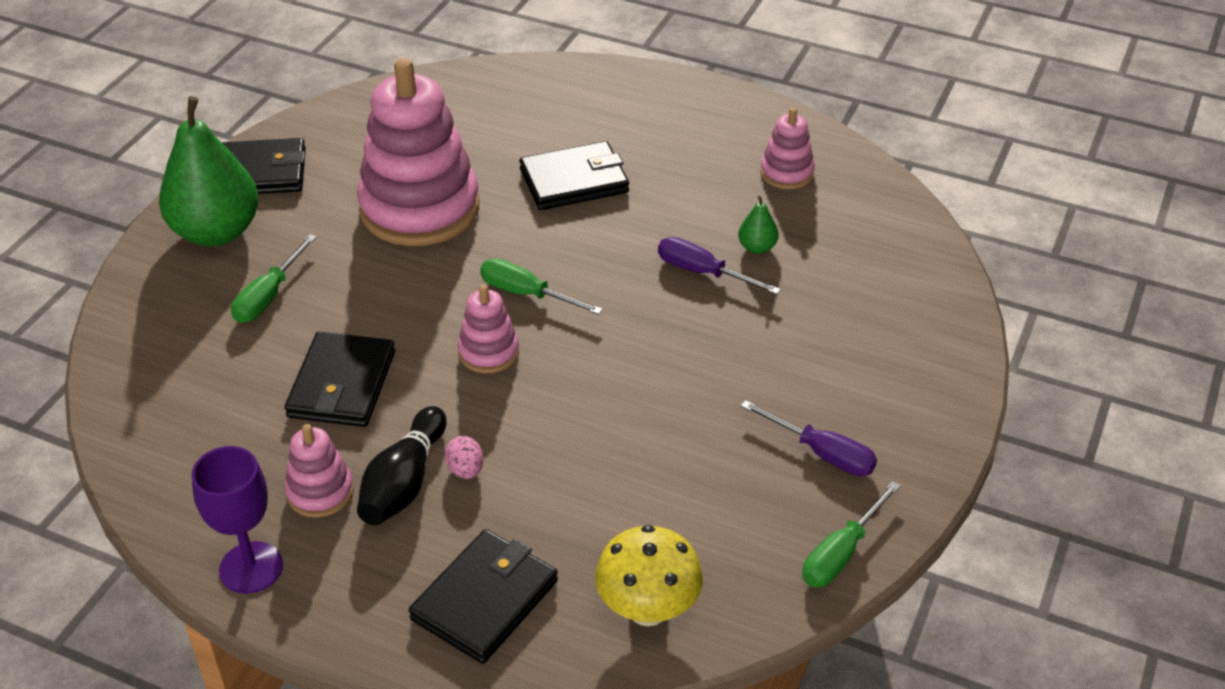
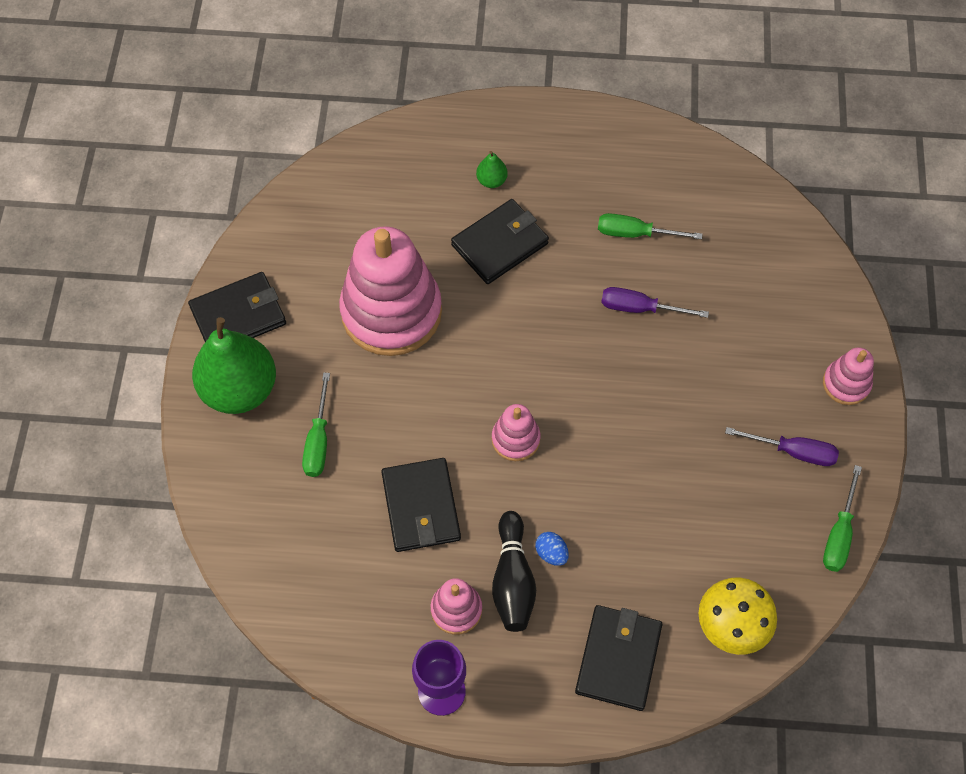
camera: 20 degrees left, 20 degrees up
(465, 470) = (551, 553): pink egg -> blue egg
(526, 294) = (517, 373): green screwdriver -> green screwdriver (635, 233)
(757, 248) = (669, 270): green pear -> green pear (491, 180)
(786, 173) = (660, 184): pink stacking toy -> pink stacking toy (846, 384)

